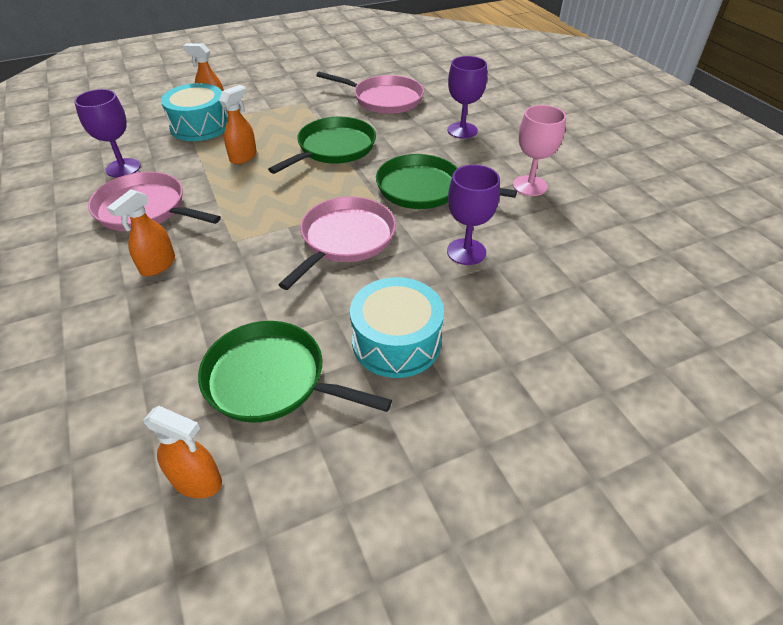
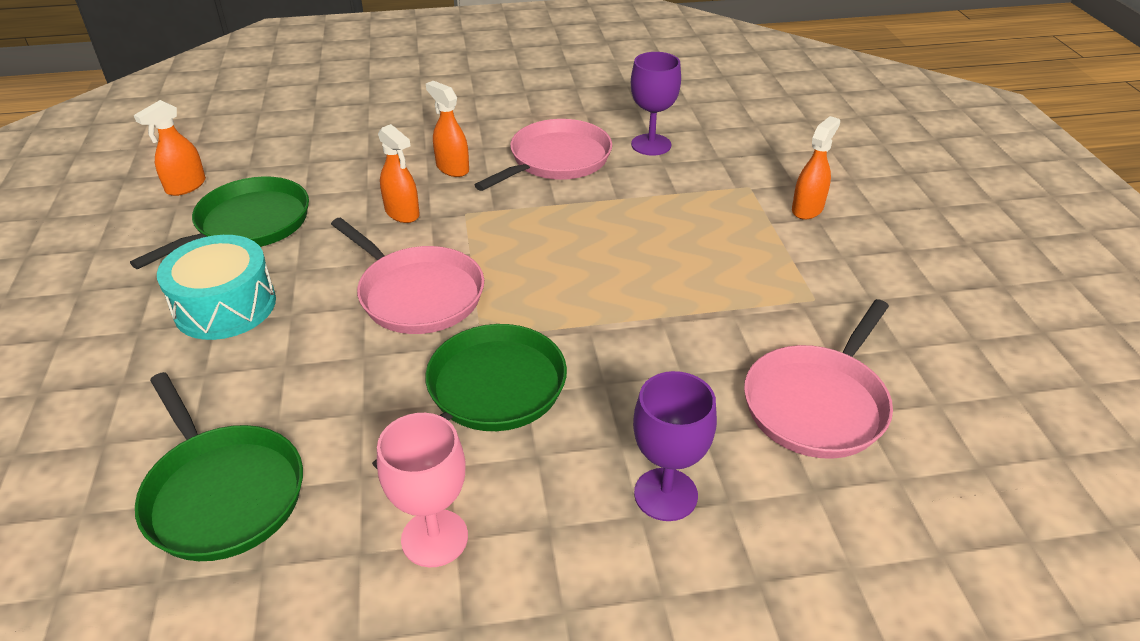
camera: 105 degrees right, 5 degrees down
(200, 126) = (746, 196): turquoise drum -> none
(243, 157) = (648, 228): orange spray bottle -> orange spray bottle (402, 213)
(334, 148) = (646, 313): green pan -> green pan (223, 493)
(466, 252) = (322, 400): purple goblet -> none

